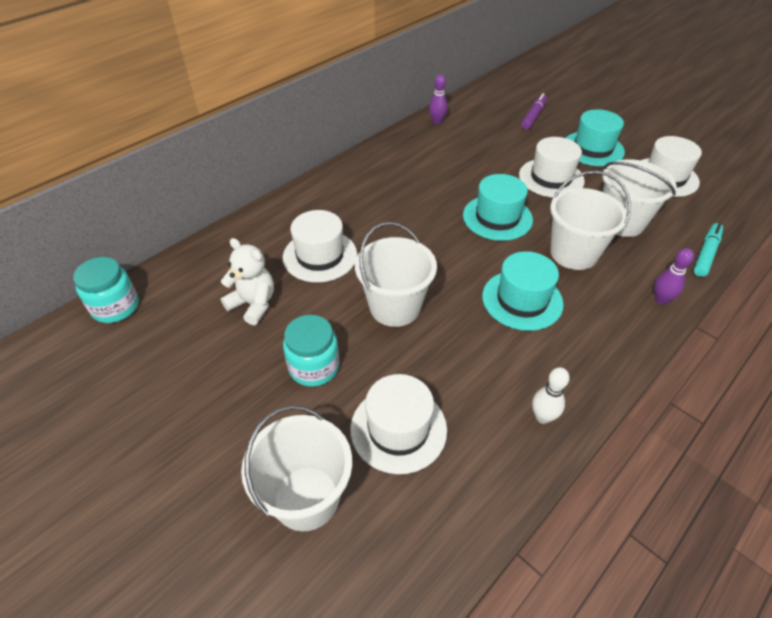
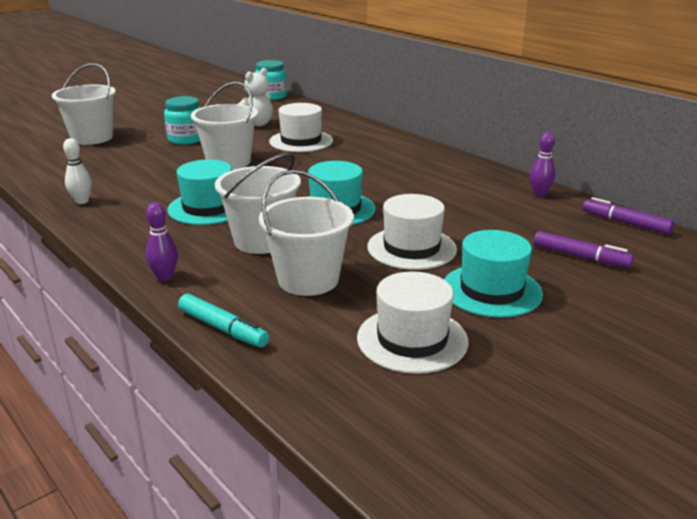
camera: 95 degrees right, 20 degrees down
(398, 429) = (116, 159): white hat -> none
(477, 96) = (625, 223): none -> purple marker

